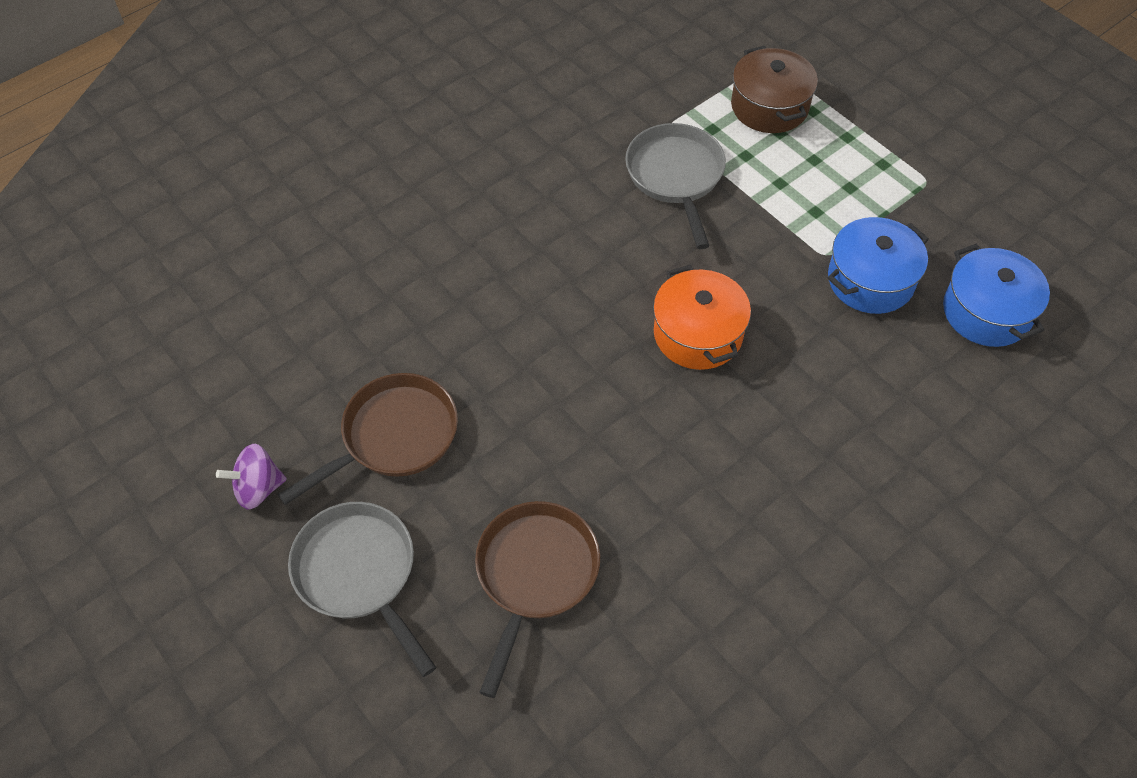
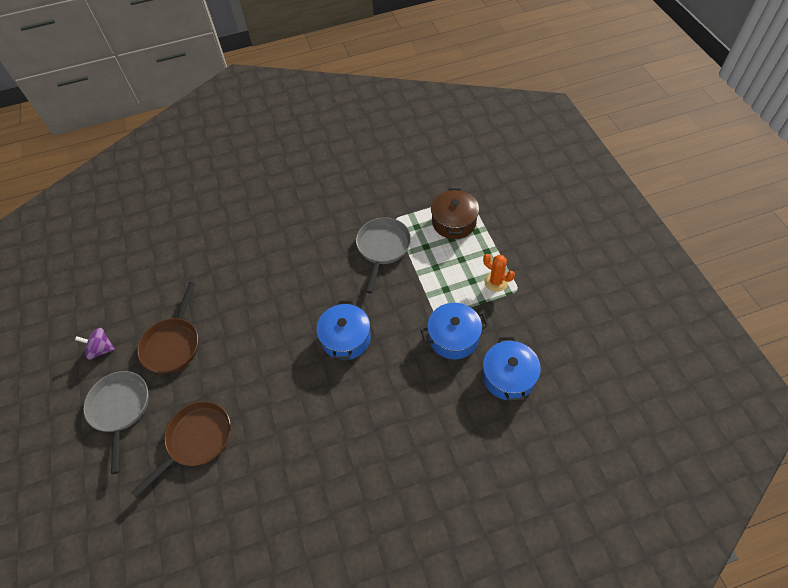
camera: 25 degrees right, 0 degrees up
(394, 437) = (173, 344): brown pan -> brown pan turned 120 degrees clockwise
(698, 334) = (346, 338): orange pot -> blue pot
(888, 179) = (496, 282): none -> orange cactus

